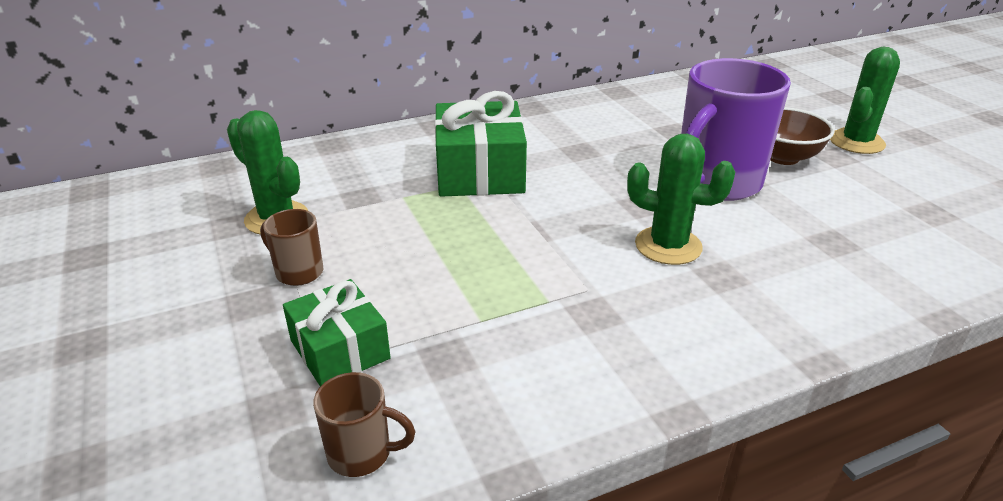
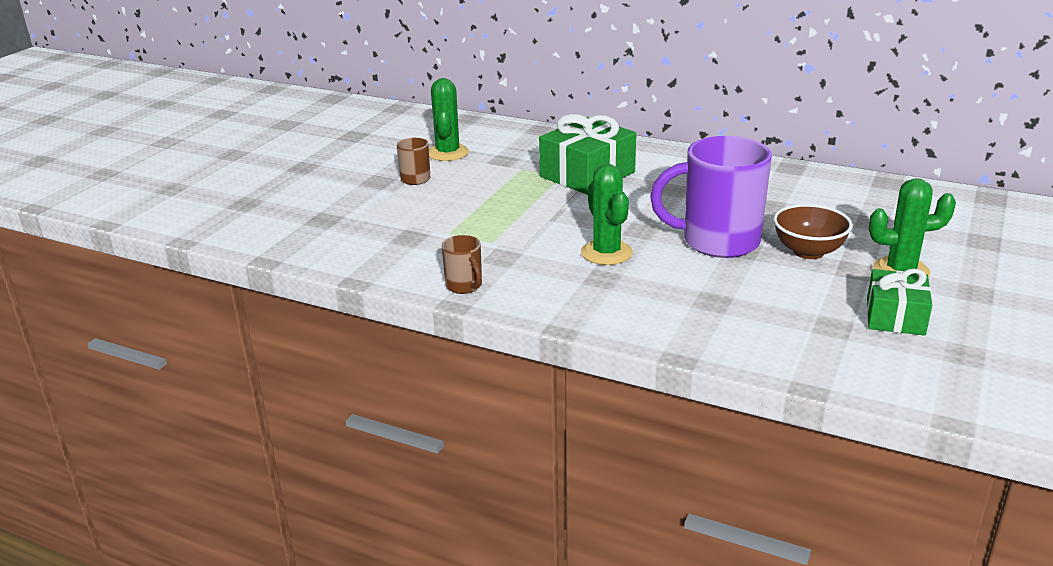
camera: 50 degrees right, 5 degrees down
(340, 349) = (377, 213): green gift -> green gift (895, 316)
(362, 454) = (324, 247): brown mug -> brown mug (464, 286)

